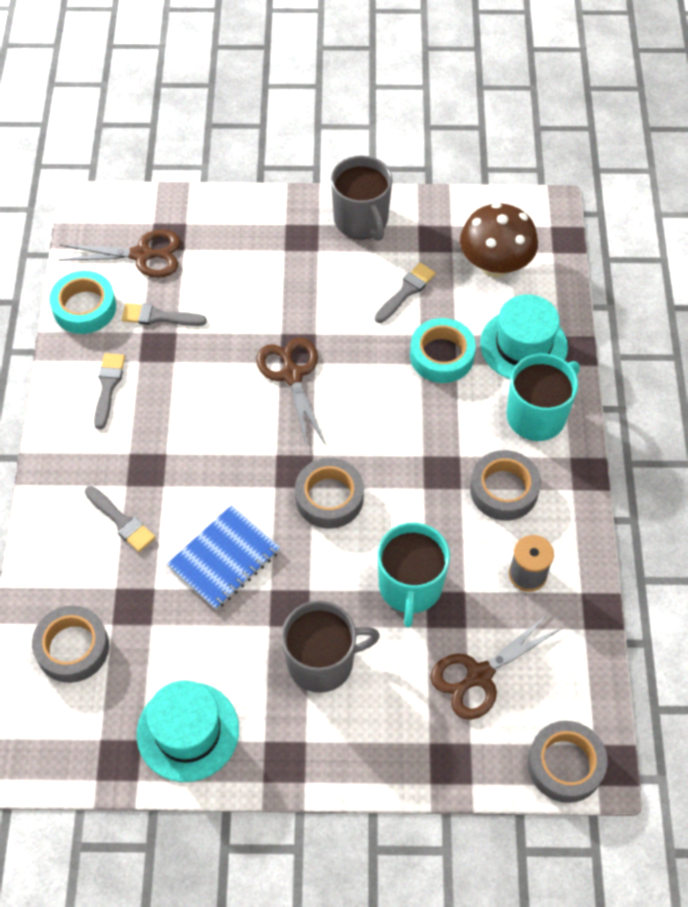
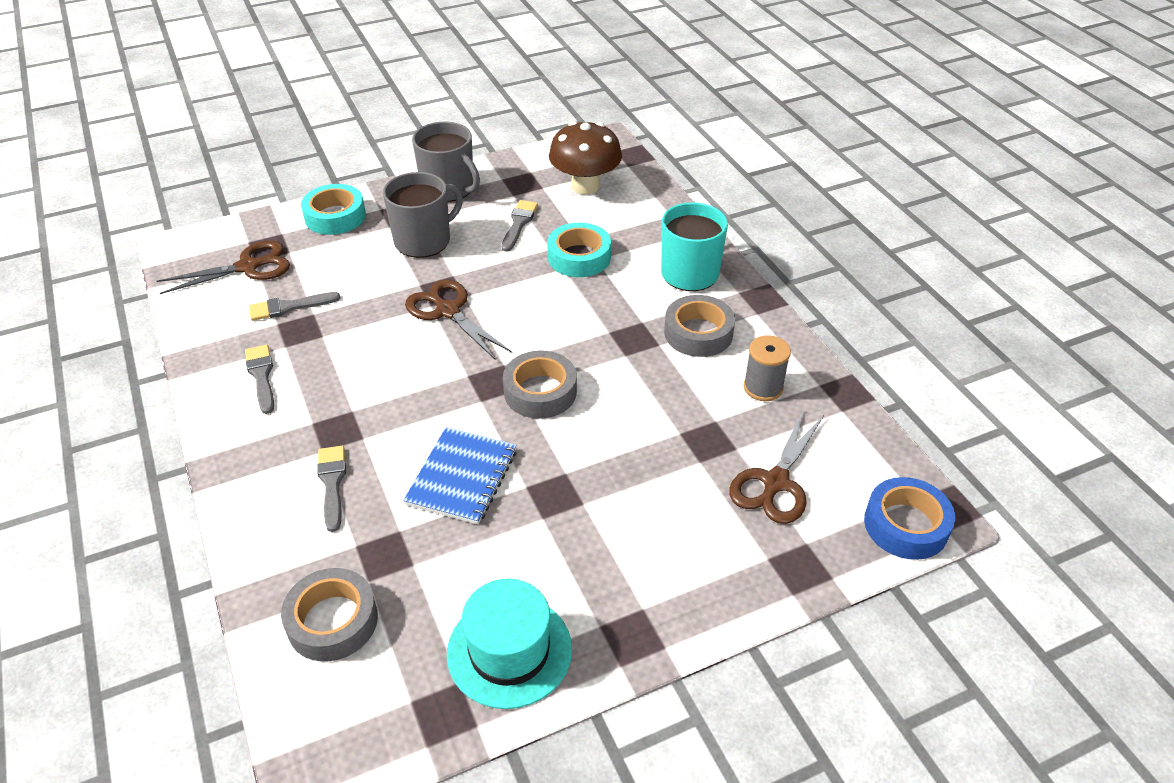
camera: 25 degrees left, 15 degrees down
(84, 307) = (206, 322): turquoise tape -> turquoise tape (335, 216)
(121, 521) = (332, 483): grey brush -> grey brush turned 120 degrees counterclockwise
(322, 661) = (616, 529): grey mug -> grey mug (424, 240)
(410, 587) = (663, 435): turquoise mug -> none
(523, 345) = (645, 230): turquoise hat -> none
(565, 764) = (906, 525): grey tape -> blue tape

